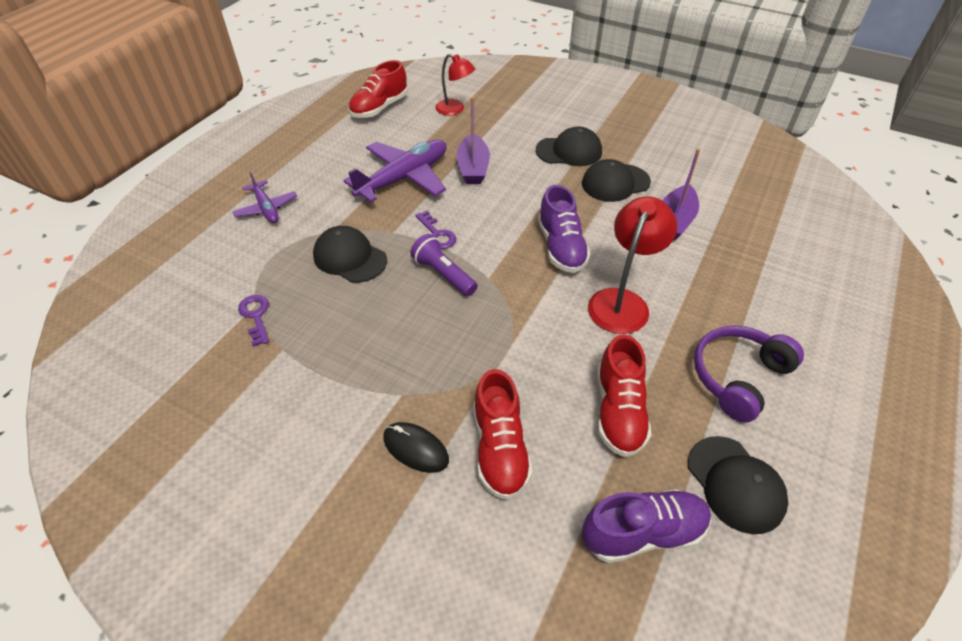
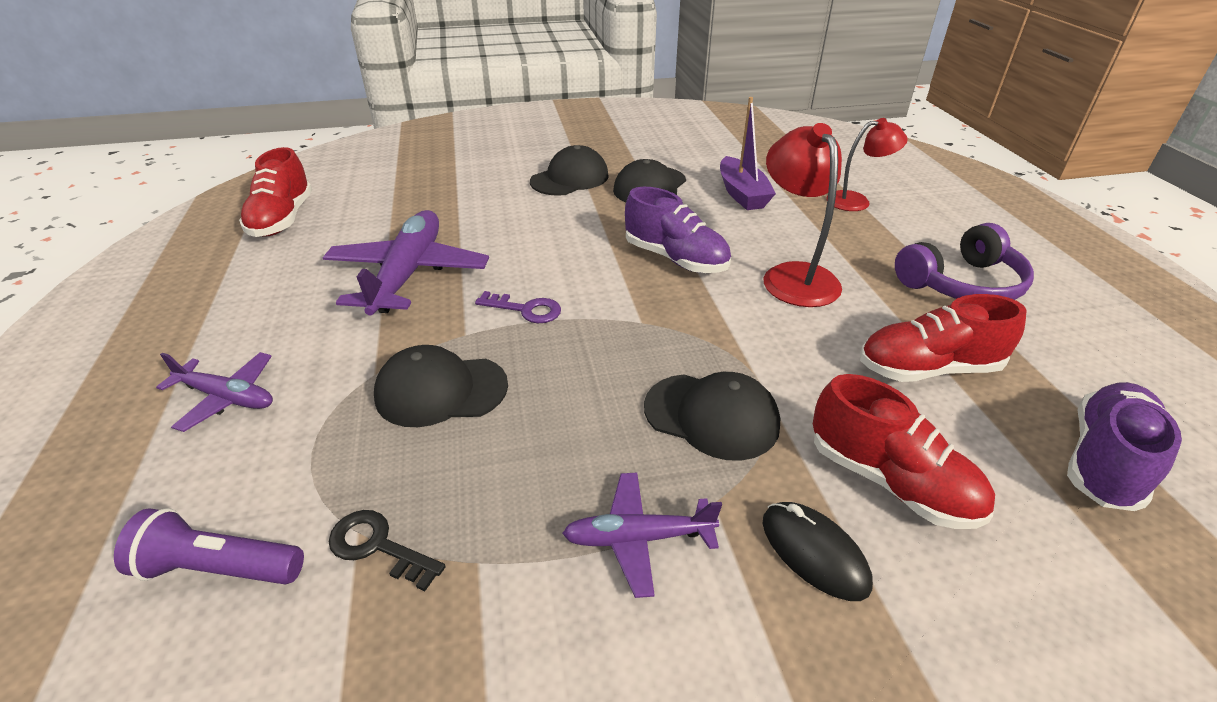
camera: 40 degrees left, 10 degrees down
(256, 316) = (378, 546): purple key -> black key
(351, 385) = (638, 538): none -> purple plane
(415, 449) = (814, 552): black mouse -> black mouse turned 60 degrees clockwise
(443, 274) = (587, 345): purple flashlight -> purple flashlight (218, 568)
(455, 109) = (391, 188): red lamp -> red lamp (856, 201)
(473, 168) = (485, 231): purple boat -> none
(618, 411) = (928, 369): red shoe -> red shoe turned 120 degrees clockwise
(735, 484) = (1087, 367): black cap -> black cap (711, 416)
(738, 377) = (961, 284): purple headphones -> purple headphones turned 120 degrees counterclockwise

